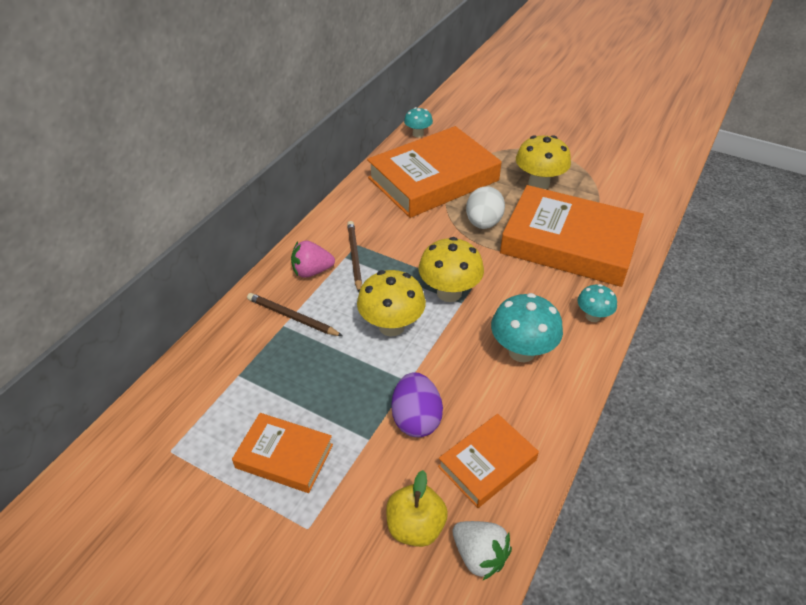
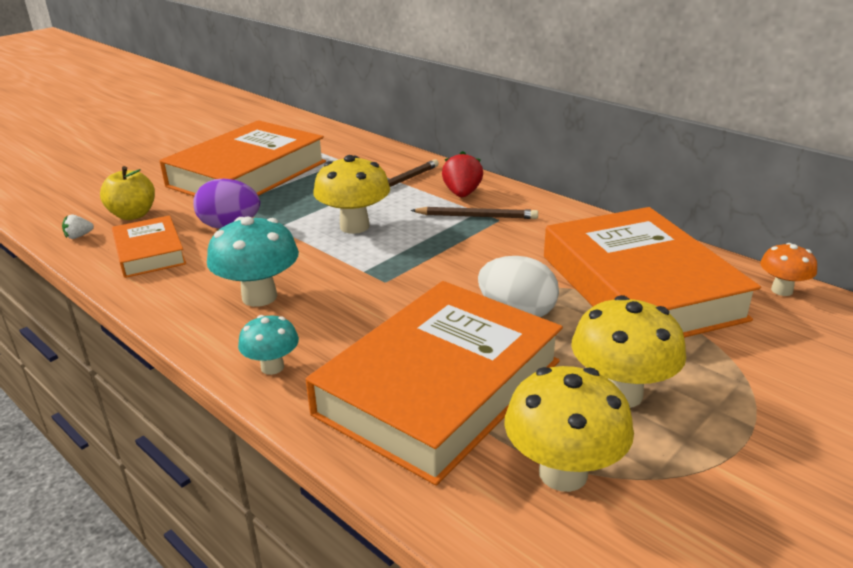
camera: 105 degrees right, 15 degrees down
(284, 456) = (248, 174): orange book -> orange book, size x1.97
(312, 271) = (462, 194): pink strawberry -> red strawberry
(418, 134) = (782, 290): turquoise mushroom -> orange mushroom
(449, 293) = (385, 265): yellow mushroom -> yellow mushroom (563, 473)
(479, 555) = (79, 236): white strawberry -> white strawberry, size x0.54

